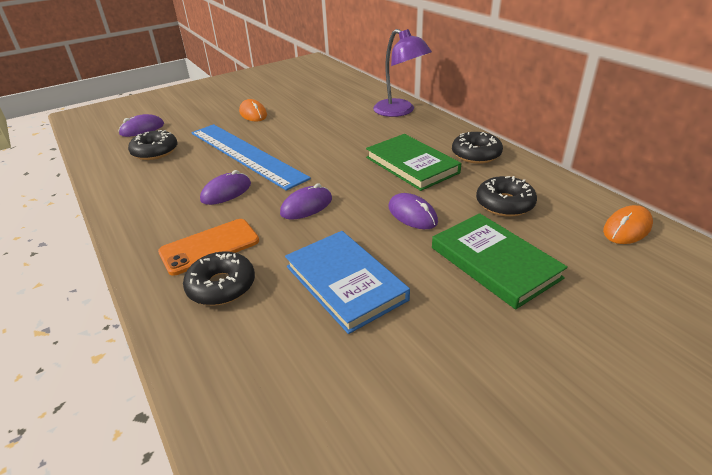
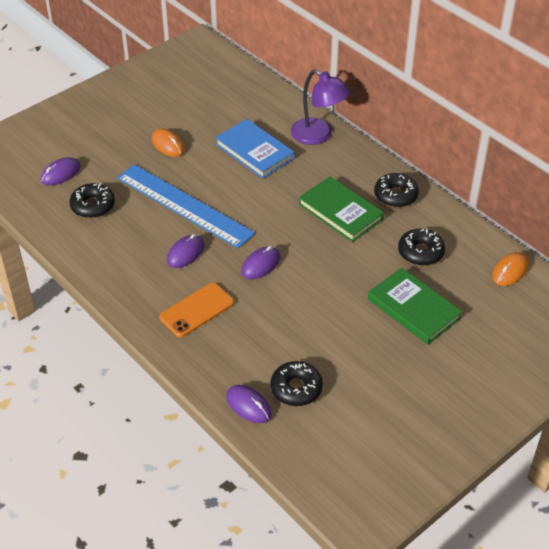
camera: 10 degrees left, 10 degrees up
(221, 286) = (221, 343): black donut -> black donut (296, 388)
(345, 283) = (310, 333): blue book -> blue book (254, 151)
(412, 214) = (349, 268): purple mouse -> purple mouse (248, 405)

